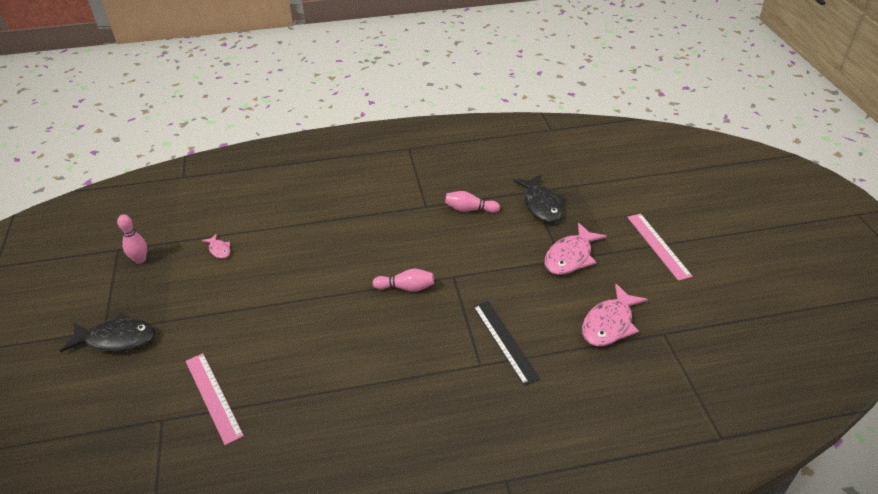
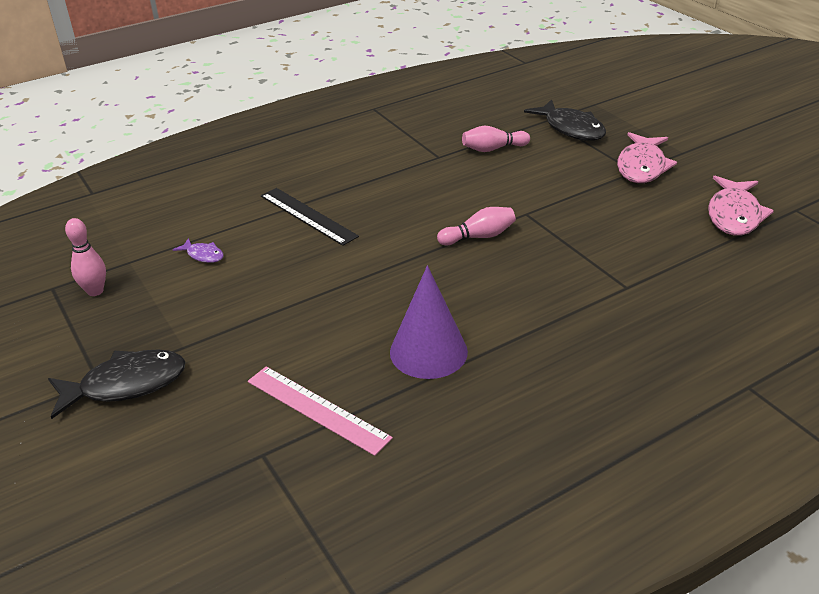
camera: 20 degrees left, 5 degrees down
(219, 250) = (203, 255): pink fish -> purple fish
(309, 375) = (428, 351): none -> purple cone
(505, 341) = (636, 258): black ruler -> black ruler (308, 215)
(658, 246) = (724, 137): pink ruler -> none

